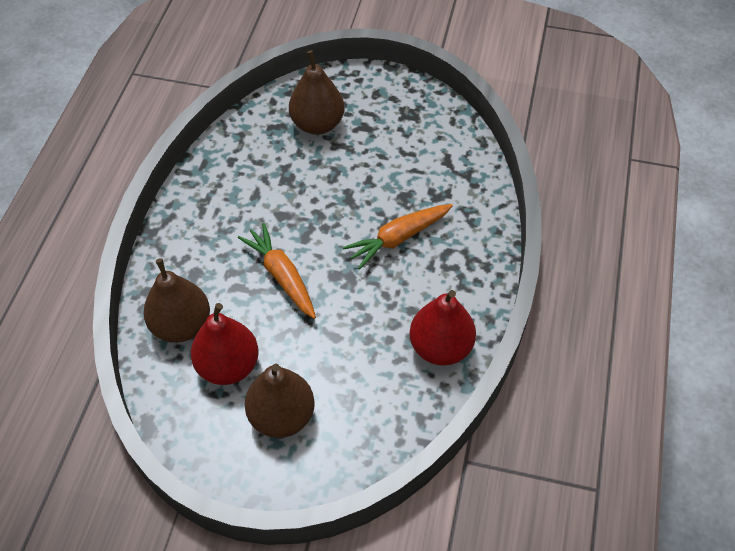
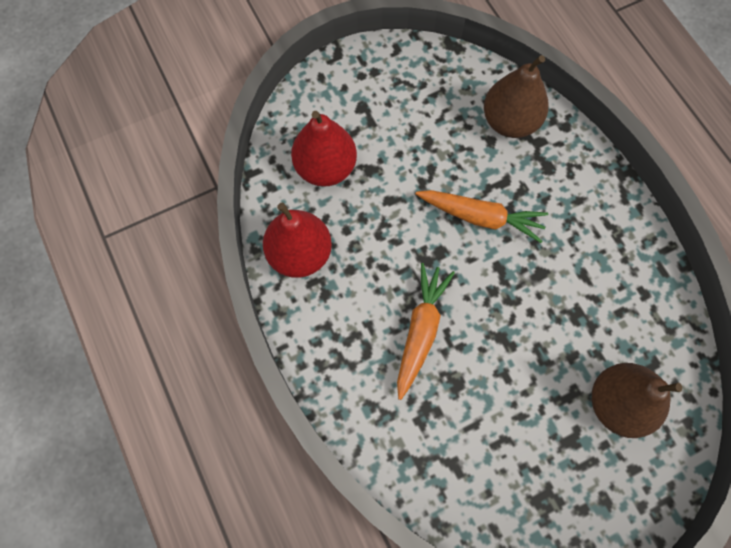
camera: 140 degrees right, 15 degrees up
(228, 366) = (444, 120): red pear -> red pear (325, 168)
(281, 416) = (371, 115): brown pear -> none

